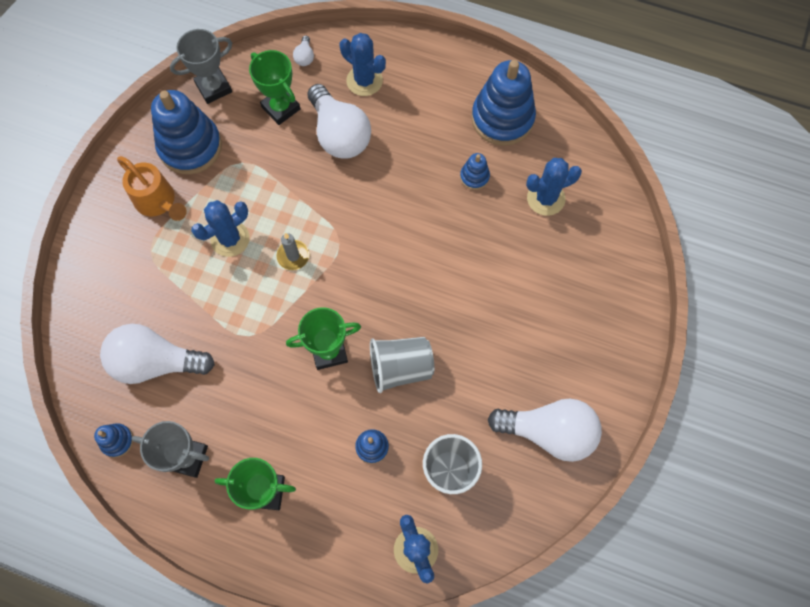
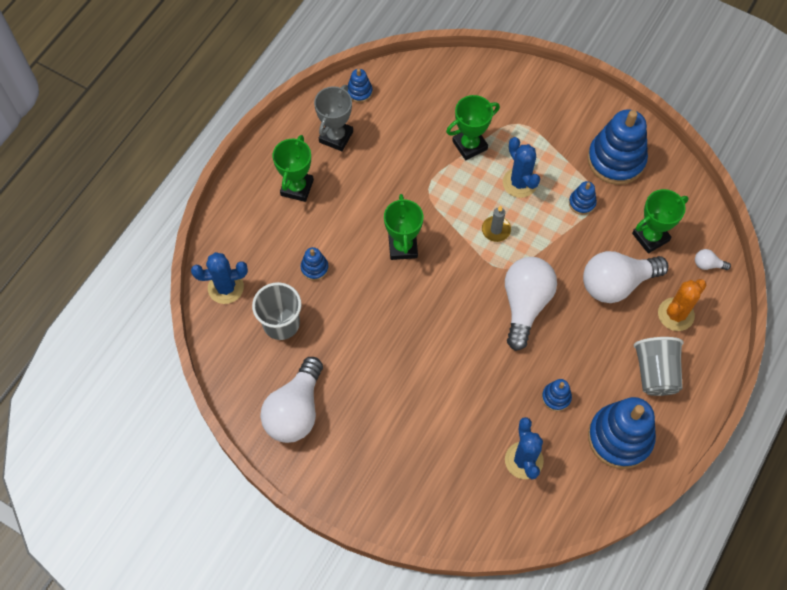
camera: 100 degrees right, 5 degrees down
(156, 362) = (418, 121): white light bulb -> white light bulb (525, 304)
(158, 202) = (563, 132): orange watering can -> none
(185, 298) = (469, 145): none -> green trophy
(213, 88) = (678, 183): grey trophy -> none
(248, 174) = (582, 203): none -> blue stacking toy
(364, 81) = (676, 314): blue cactus -> orange cactus
(400, 367) = (377, 300): grey cup -> grey cup (655, 373)

